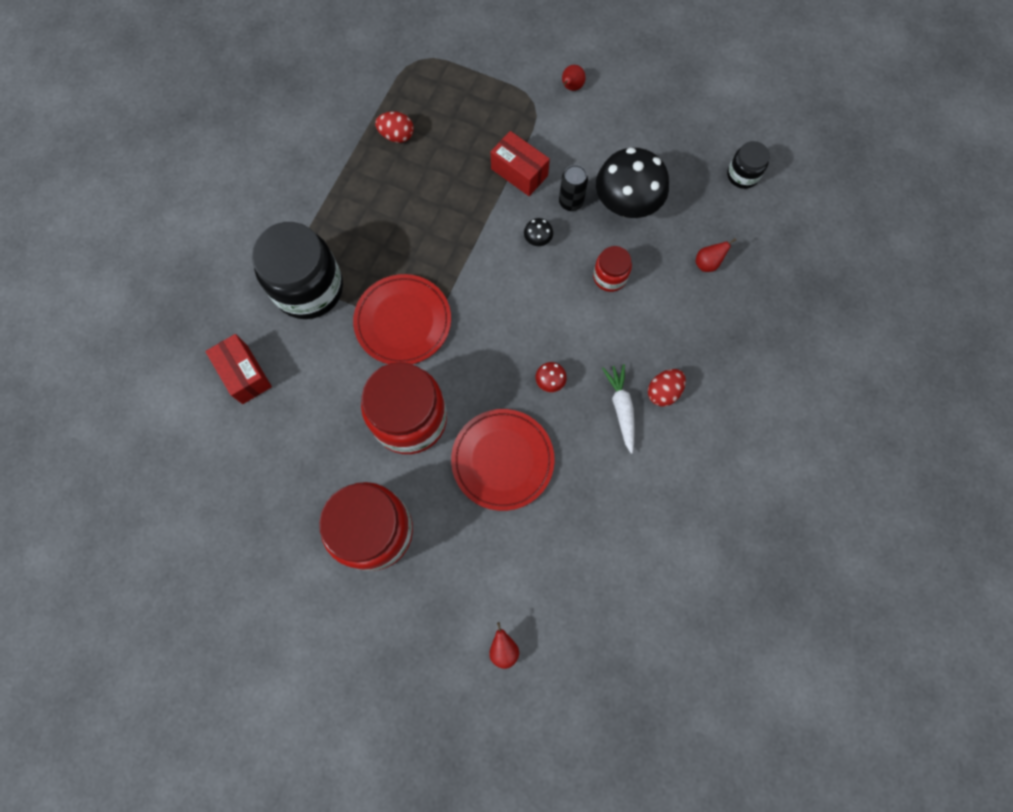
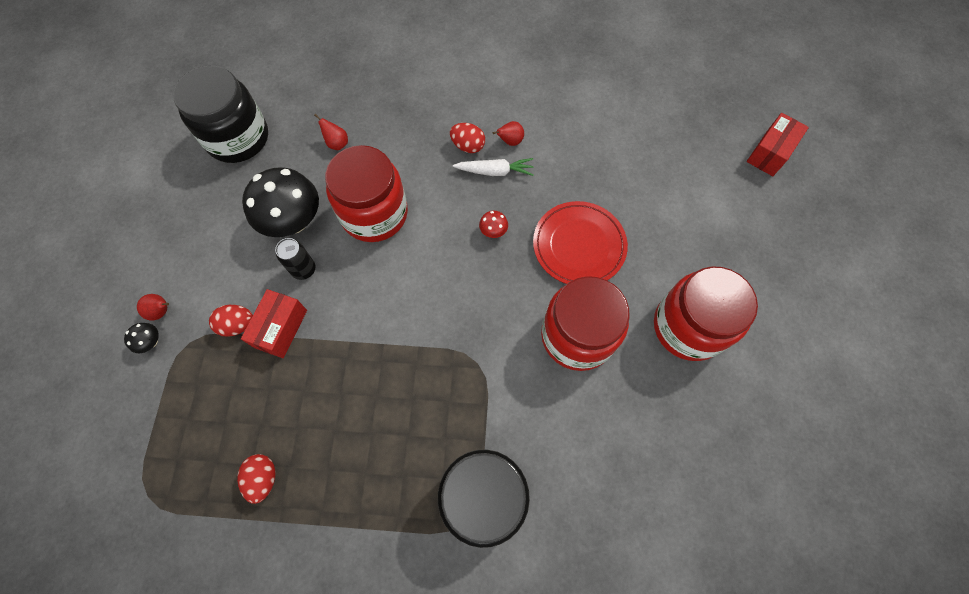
camera: 110 degrees left, 5 degrees down
(244, 374) = (604, 523): red box -> red box (770, 153)
(403, 321) = (484, 380): red plate -> none
(503, 648) = (722, 196): red pear -> red pear (510, 141)
(536, 141) = (238, 325): none -> red egg
(537, 240) = (354, 286): black mushroom -> black mushroom (151, 342)
(610, 277) = (374, 214): red jar -> red jar, size x2.06
(621, 408) = (495, 171): white carrot -> white carrot turned 150 degrees counterclockwise
(742, 175) = (238, 138): black jar -> black jar, size x2.06

